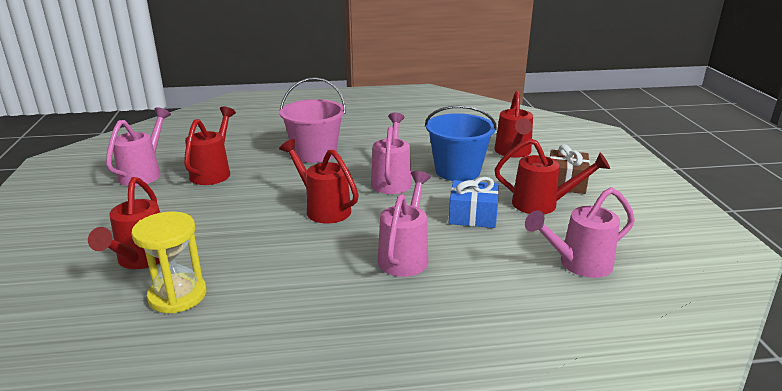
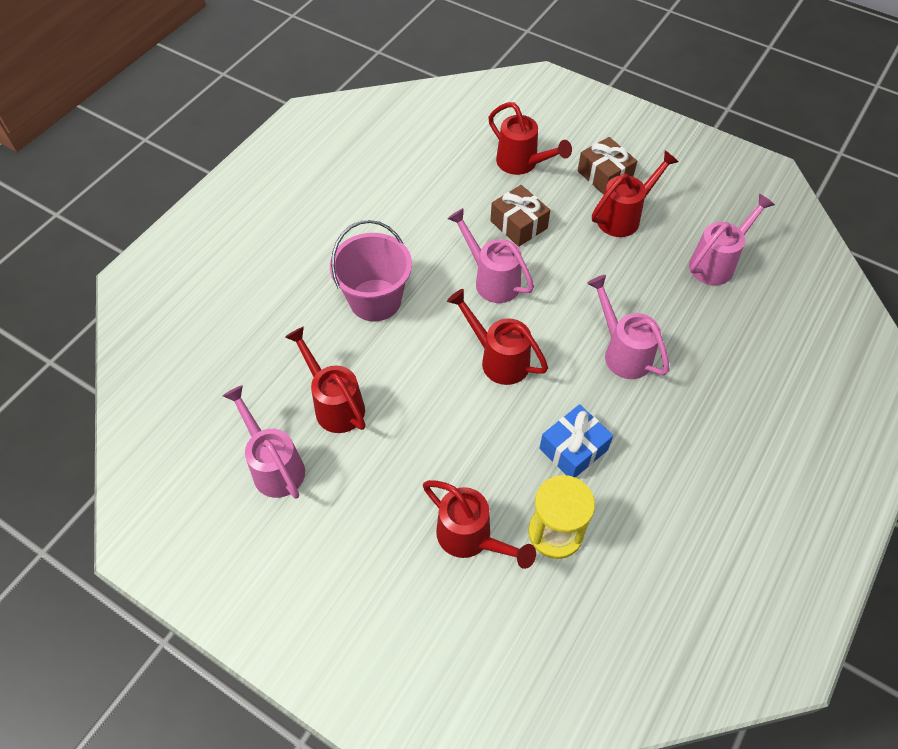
camera: 50 degrees left, 30 degrees up
(323, 209) = (498, 359): red watering can -> red watering can turned 45 degrees clockwise
(457, 171) = (519, 224): blue bucket -> brown gift
(472, 216) = (601, 270): blue gift -> blue gift (573, 449)
(578, 264) = (716, 263): pink watering can -> pink watering can turned 150 degrees counterclockwise

